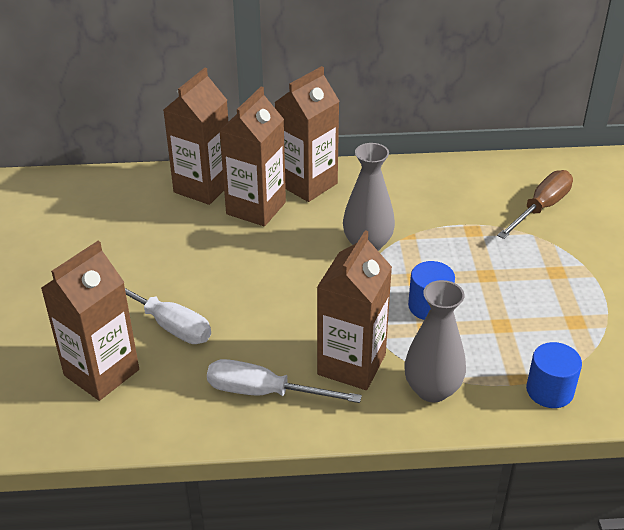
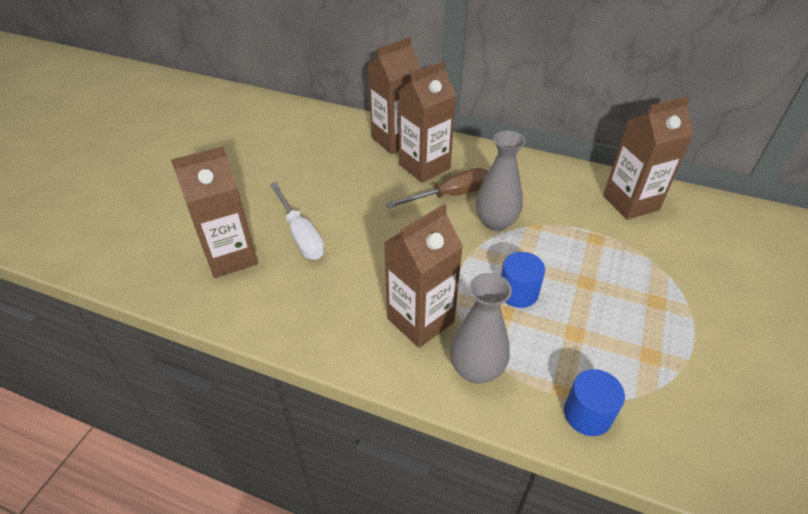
camera: 25 degrees right, 5 degrees up
(264, 392) = (336, 317): white screwdriver -> none
(307, 184) = (476, 159): brown carton -> brown carton (630, 203)
(541, 208) = (672, 238): brown screwdriver -> brown screwdriver (450, 195)

